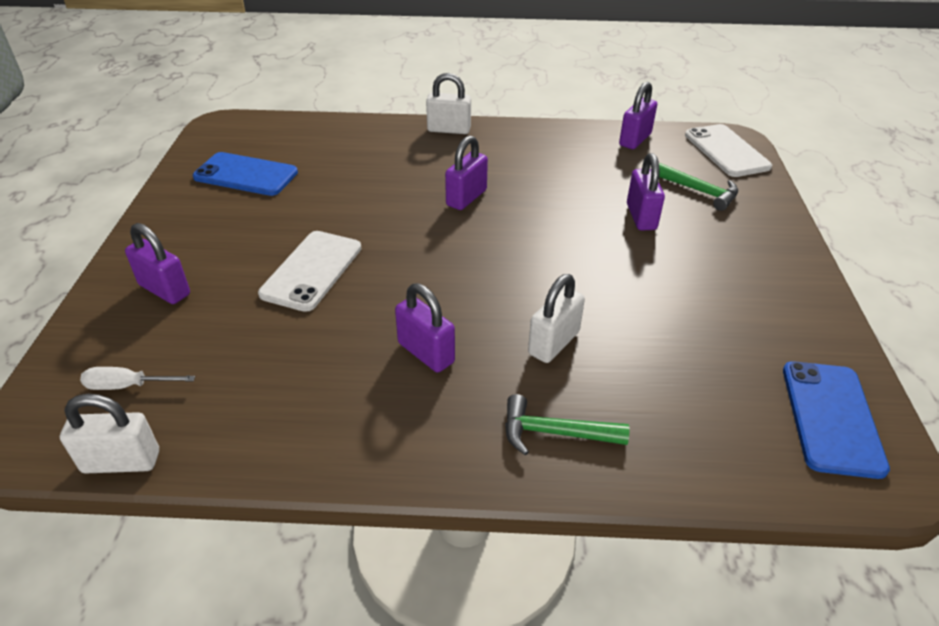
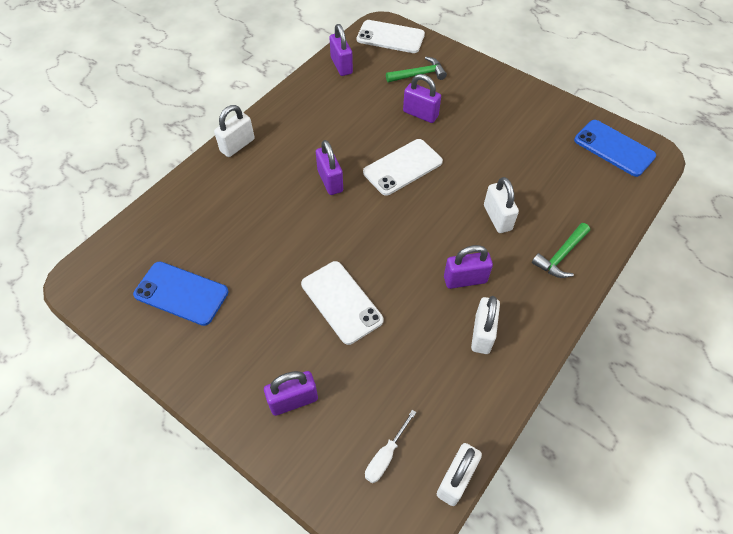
camera: 55 degrees left, 15 degrees up
(246, 175) = (181, 293): blue phone -> blue phone turned 60 degrees clockwise
(354, 401) = (482, 334): none -> white padlock
(544, 236) = (402, 167): none -> white phone

